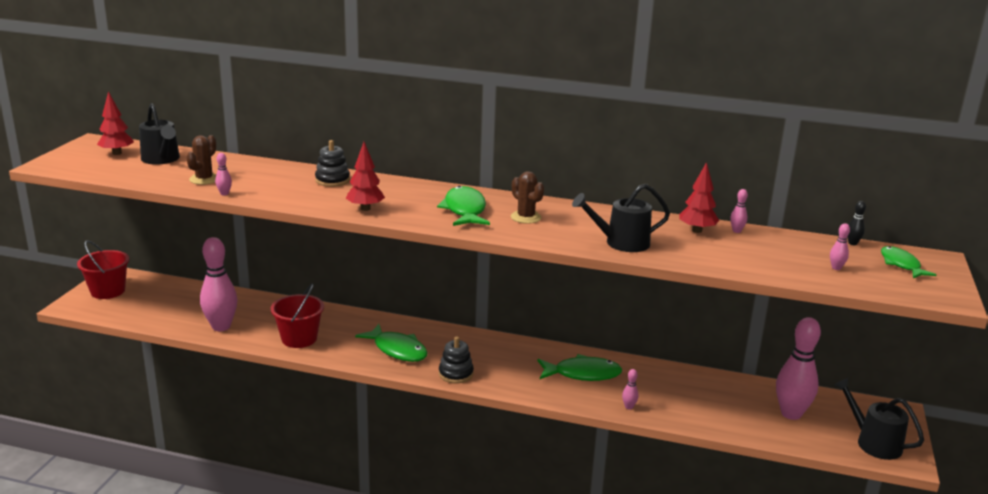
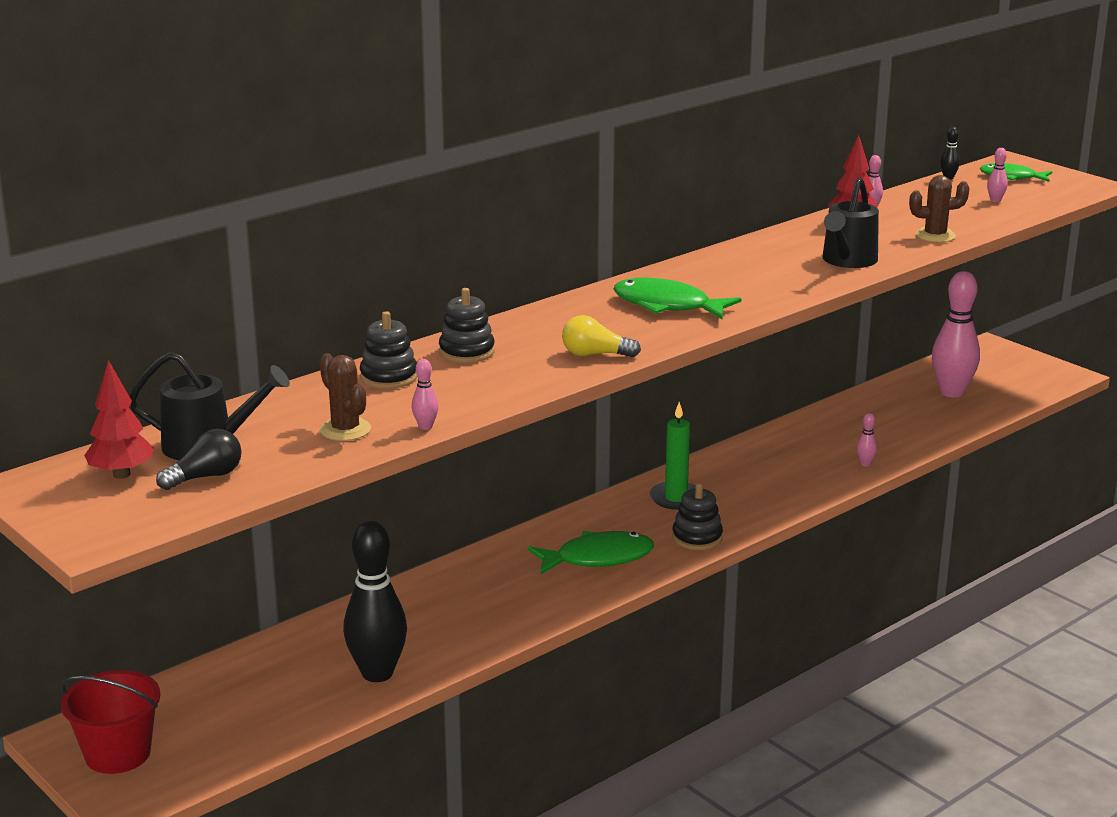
camera: 55 degrees left, 0 degrees up
(126, 167) = (206, 477): none -> black light bulb
(221, 327) = (377, 673): pink bowling pin -> black bowling pin
(279, 172) = (388, 377): none -> black stacking toy
(299, 338) = (487, 620): red bucket -> none
(365, 208) = (595, 355): red tree -> yellow light bulb
(497, 353) = (676, 498): none -> green candle
(526, 217) = (727, 283): brown cactus -> brown cactus (935, 236)
(582, 374) = (775, 465): green fish -> none
(874, 442) = (1030, 377): black watering can -> none

